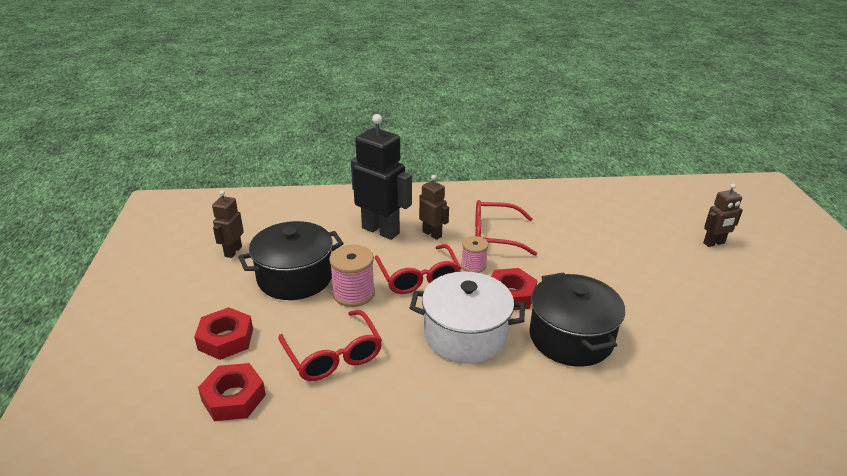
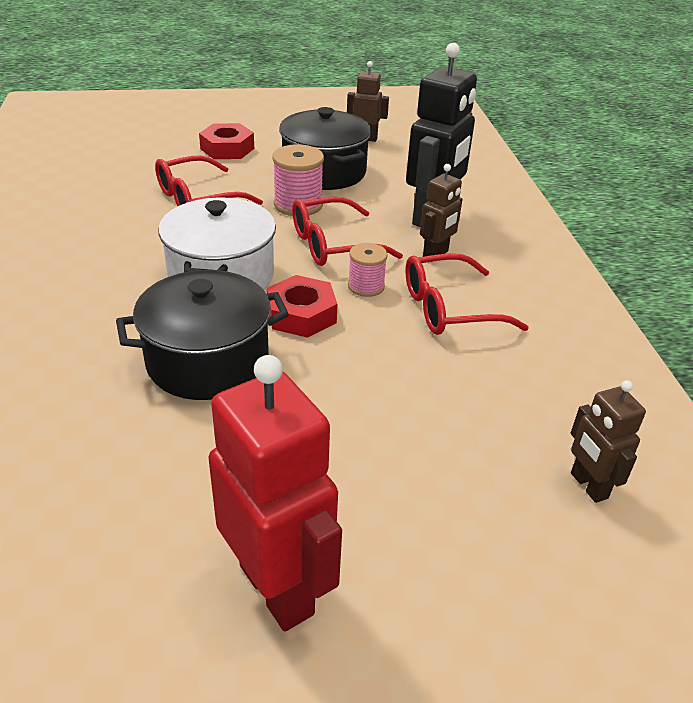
camera: 85 degrees right, 5 degrees up
(233, 398) = (151, 159): red nut -> none
(495, 235) = (449, 308): red glasses -> red glasses turned 105 degrees counterclockwise
(714, 243) = (516, 627): brown robot -> brown robot (588, 486)
(731, 307) = (277, 588): none -> red robot

